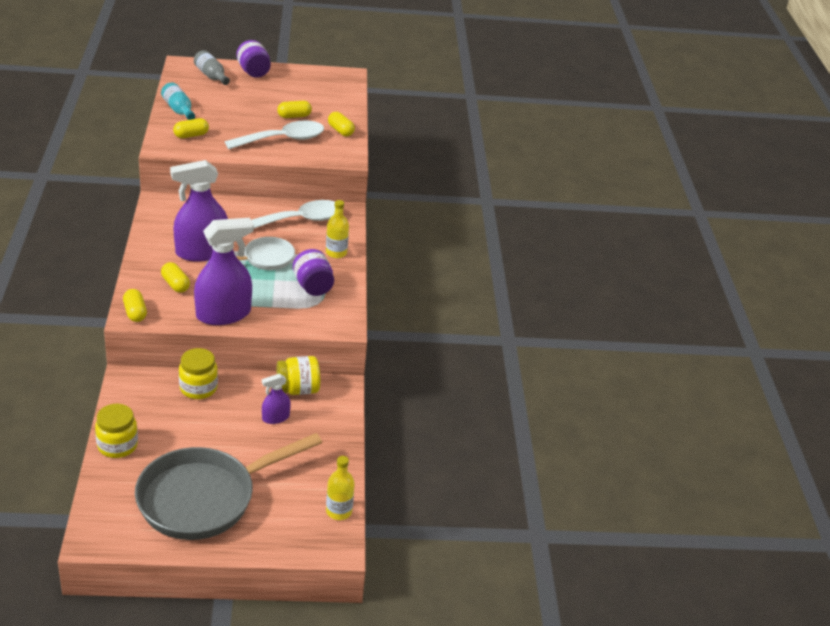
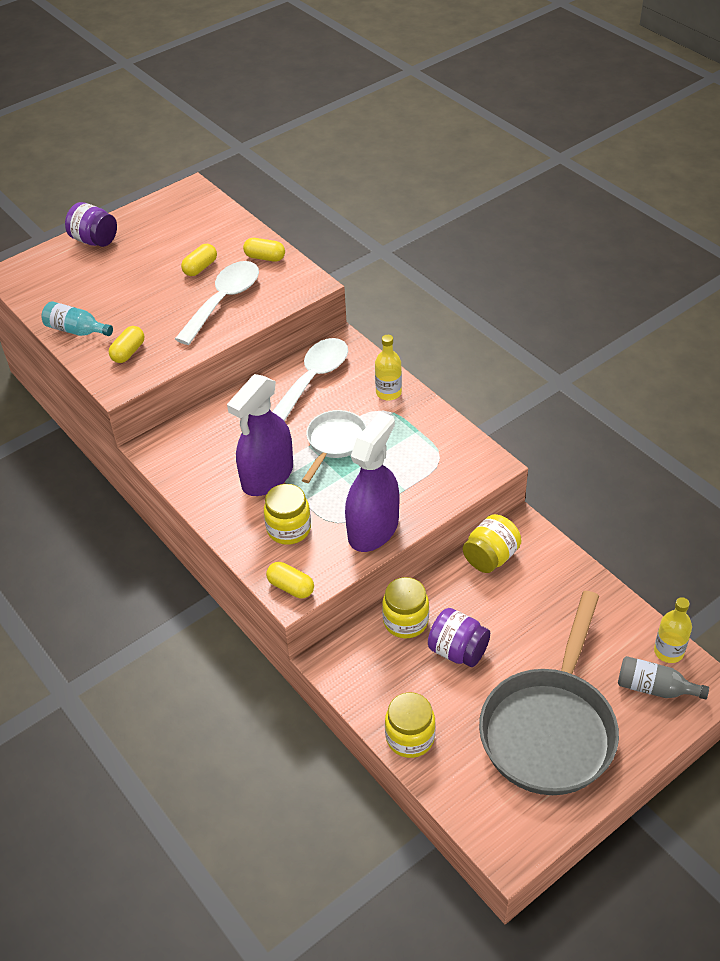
camera: 30 degrees left, 10 degrees up
(175, 284) = (289, 529): yellow capsule -> yellow jar
(211, 76) = (58, 270): grey bottle -> grey bottle (654, 688)
(275, 418) = (507, 600): purple spray bottle -> none
(313, 286) = (413, 442): purple jar -> purple jar (458, 651)

